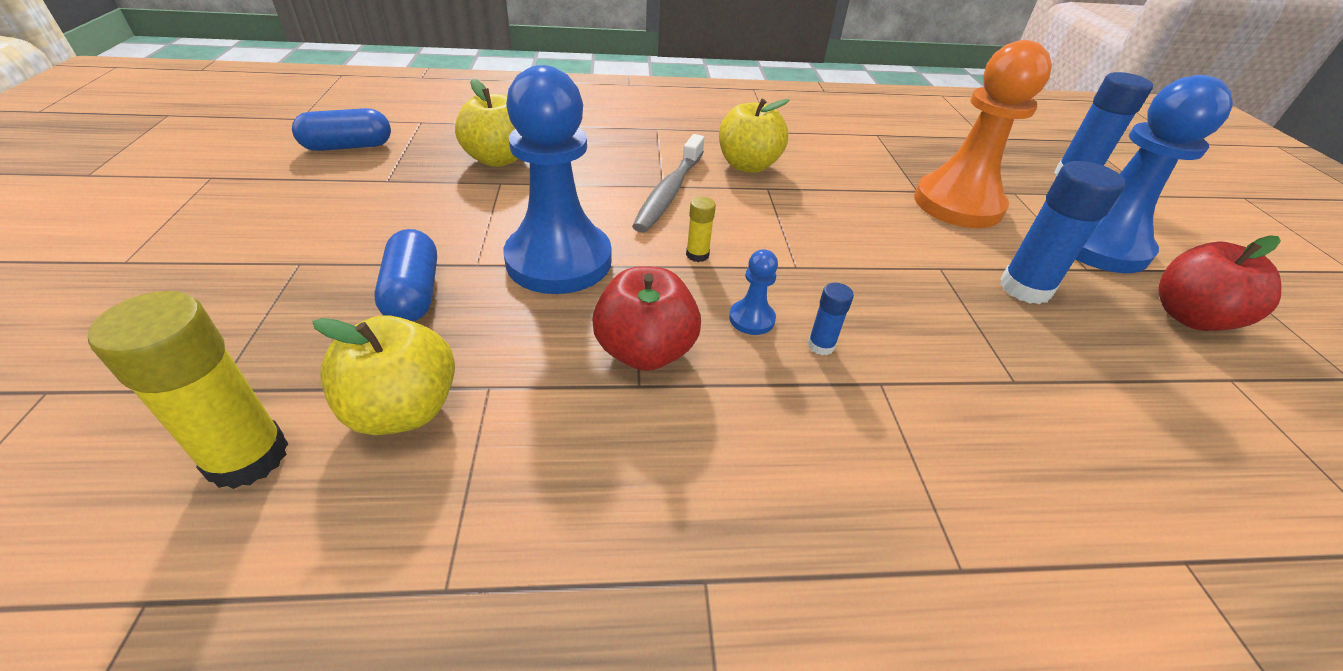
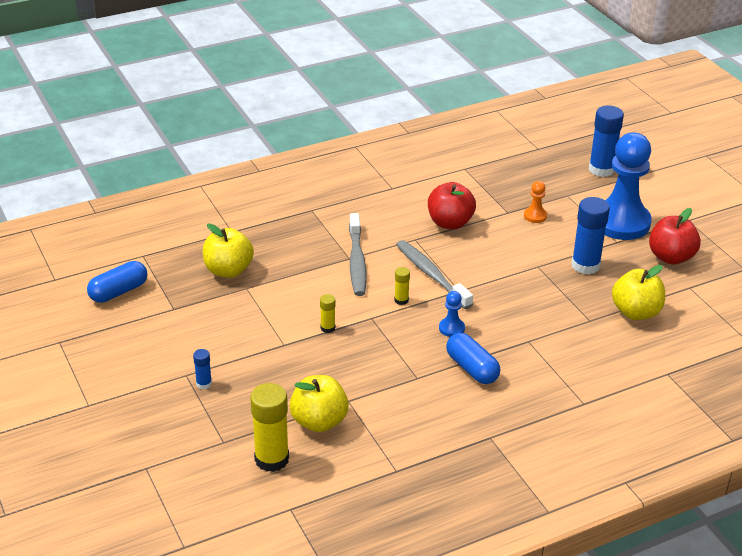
camera: 20 degrees left, 5 degrees down
(413, 293) = (267, 370): blue capsule -> blue capsule (472, 368)
(559, 260) = (327, 328): blue pawn -> yellow glue stick
(645, 351) = (409, 361): red apple -> red apple (450, 223)
(748, 166) = (393, 225): yellow apple -> yellow apple (636, 312)
(764, 235) = (431, 275): none -> grey toothbrush
(821, 345) = (492, 331): blue glue stick -> blue glue stick (204, 384)
(957, 204) = (535, 216): orange pawn -> orange pawn, size x0.40

